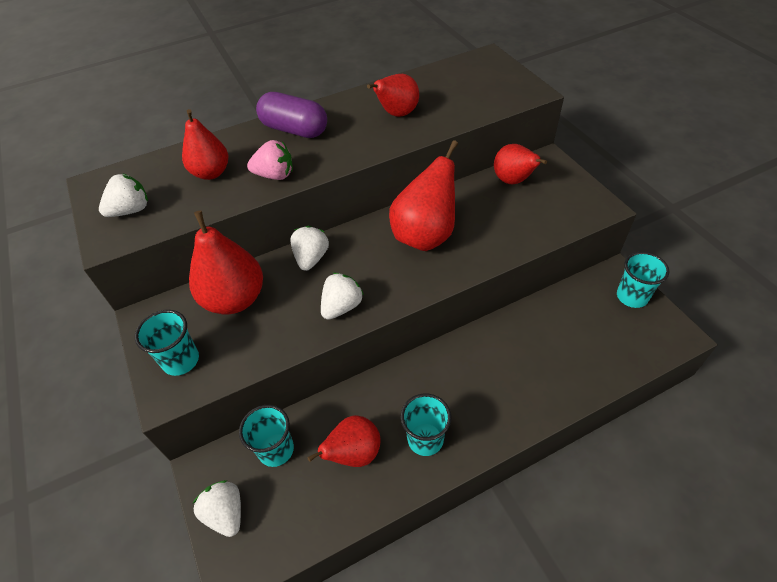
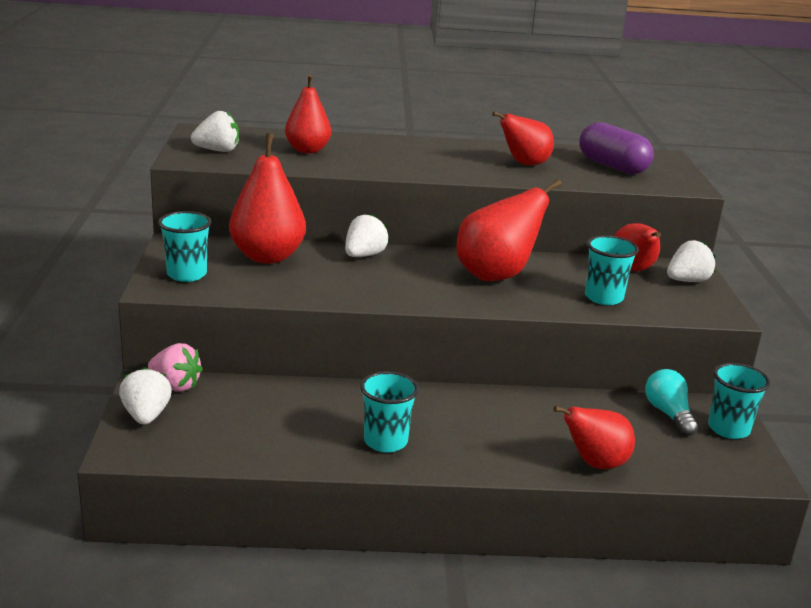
camera: 20 degrees right, 25 degrees down
(275, 175) = (365, 166): pink strawberry -> pink strawberry (175, 386)
(276, 450) = (227, 396): turquoise cup -> turquoise cup (603, 297)
(294, 130) = (410, 148): purple capsule -> purple capsule (612, 166)
(342, 306) = (366, 290): white strawberry -> white strawberry (687, 281)
(354, 453) = (302, 424): red pear -> red pear (595, 463)
(588, 300) = (668, 414): none -> turquoise light bulb

